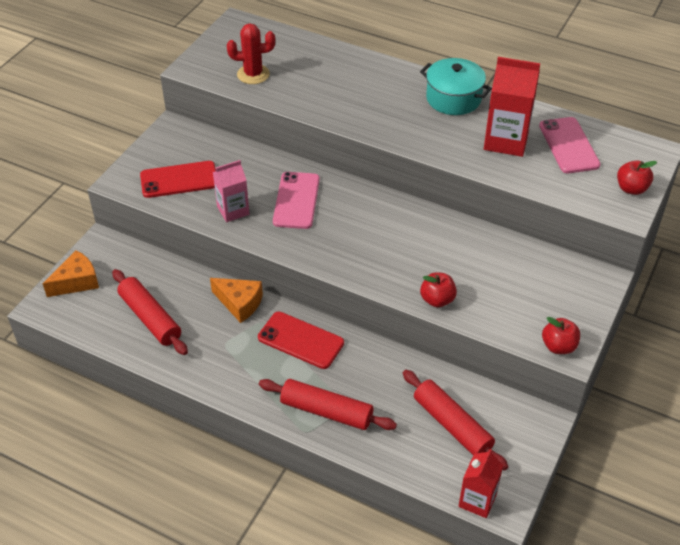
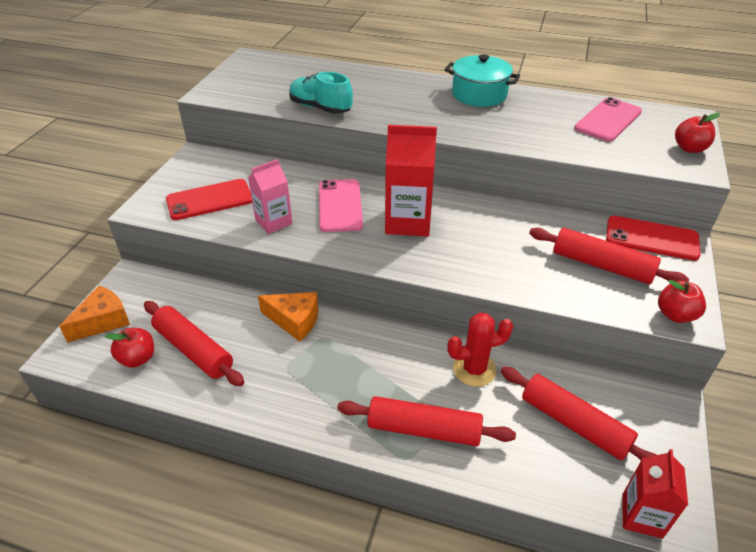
camera: 10 degrees left, 5 degrees down
(253, 74) = (274, 93): red cactus -> red cactus (474, 369)
(293, 99) = (320, 108): none -> turquoise shoe
(301, 340) = (372, 351): red phone -> red phone (651, 238)
(437, 300) = (523, 283): red apple -> red apple (138, 358)
(506, 141) = (546, 122): red carton -> red carton (408, 222)
(515, 292) = (601, 265): none -> red rolling pin
(569, 145) = (608, 120): pink phone -> pink phone turned 60 degrees clockwise

